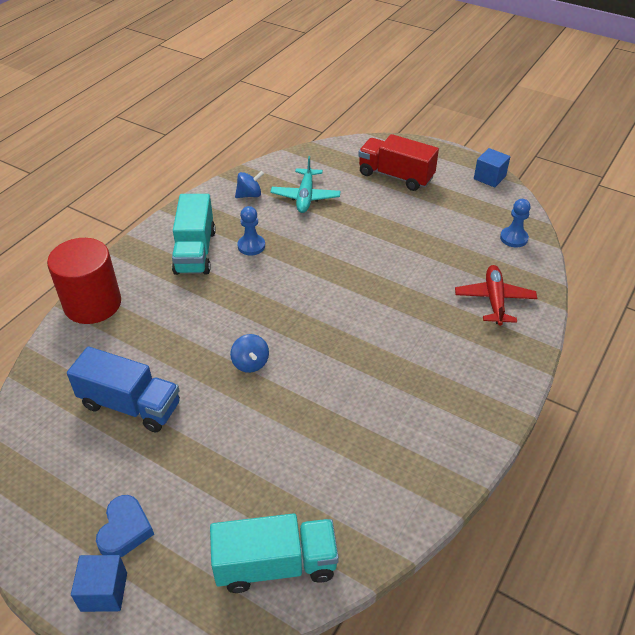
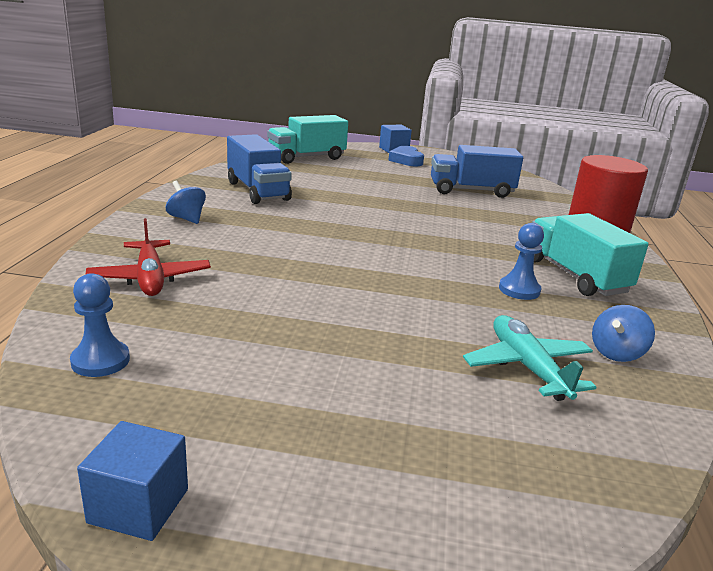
camera: 155 degrees right, 20 degrees down
(250, 363) = (405, 213): blue spinning top -> blue spinning top (187, 219)
(384, 442) = (258, 191): none -> blue truck
(395, 176) = (392, 451): red truck -> none

